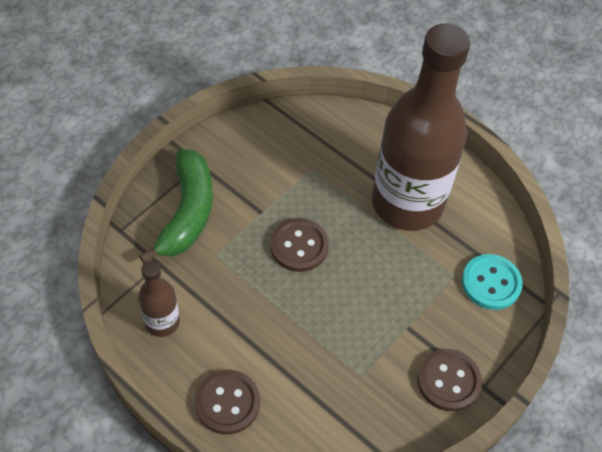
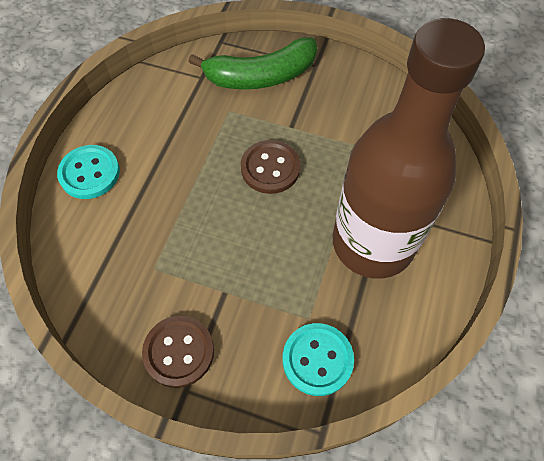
camera: 70 degrees right, 5 degrees up
(162, 322) = (147, 101): brown bottle -> none
(227, 403) = (89, 173): brown button -> turquoise button

